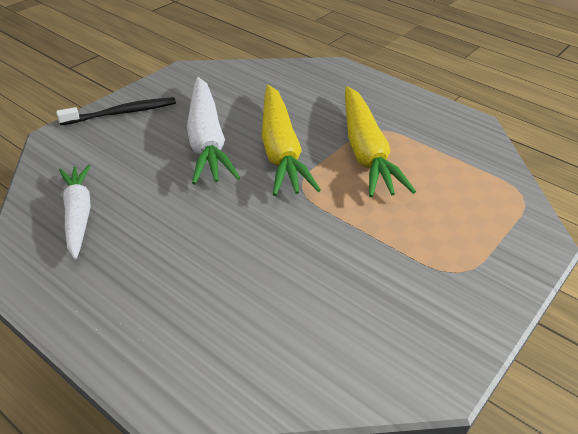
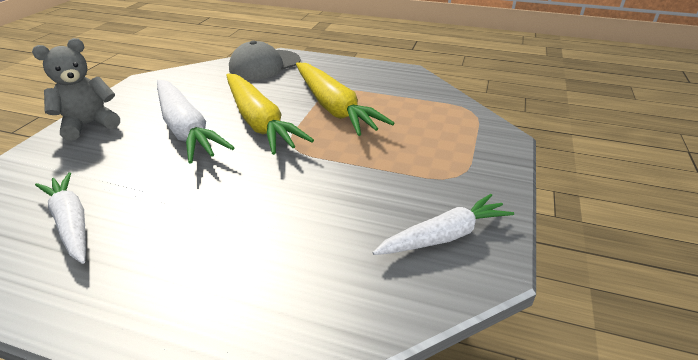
camera: 20 degrees left, 5 degrees down
(122, 113) = (89, 125): black toothbrush -> grey teddy bear
(315, 77) = (264, 65): none -> grey cap
(406, 334) = (444, 236): none -> white carrot

